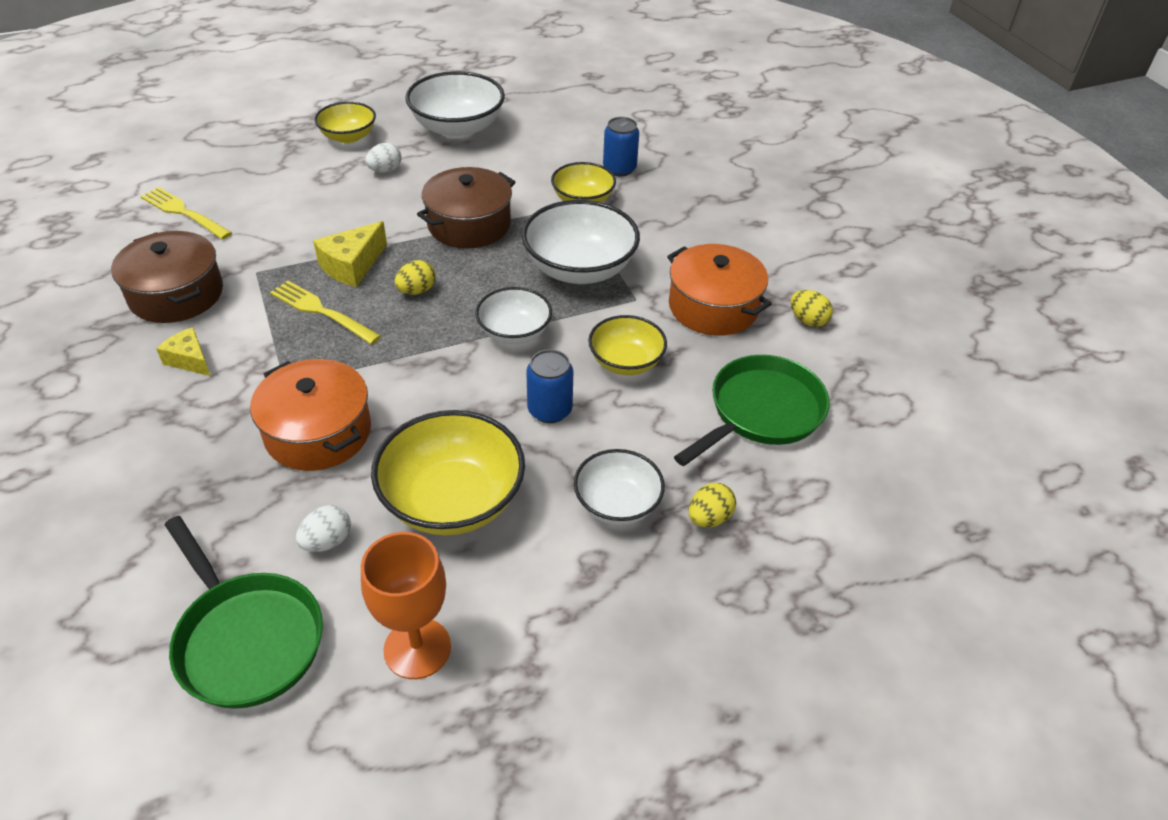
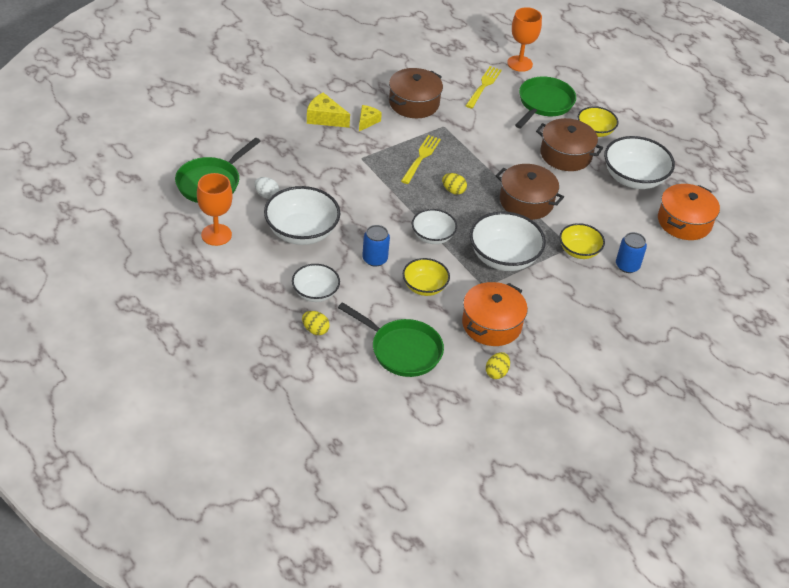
camera: 75 degrees right, 0 degrees up
(155, 168) = (519, 63): none -> orange goblet
(263, 166) = (544, 103): none -> green pan
(318, 432) = (332, 177): orange pot -> orange pot (684, 222)
(352, 266) = (465, 161): yellow cheese -> yellow cheese (325, 118)
(385, 170) = (566, 155): white egg -> brown pot
(452, 500) = (301, 232): yellow bowl -> white bowl

